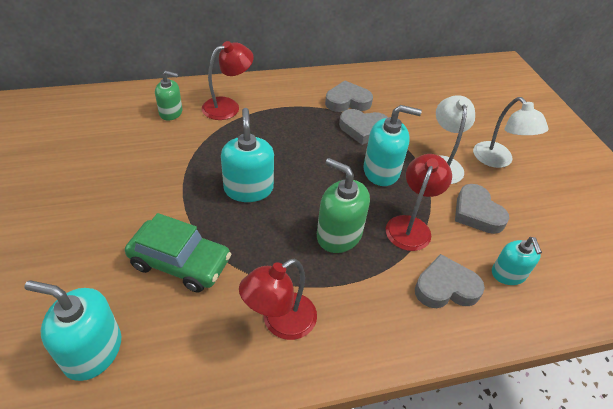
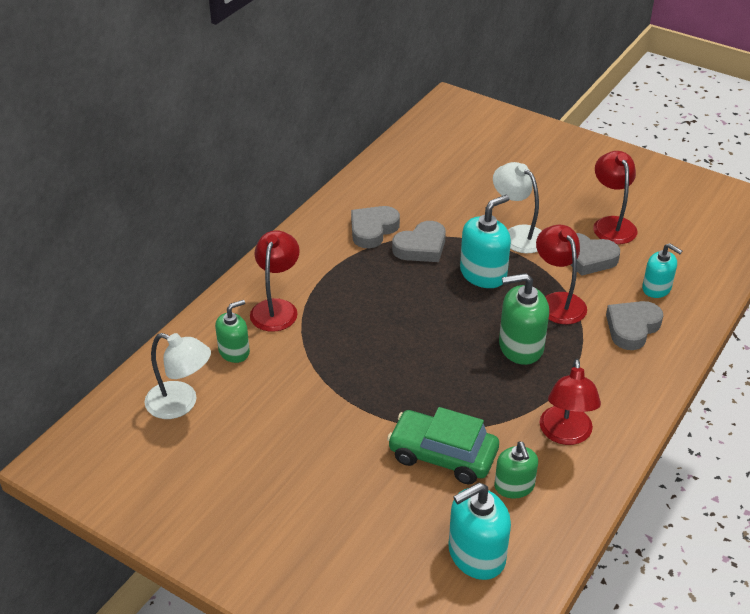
camera: 40 degrees left, 5 degrees down
(180, 262) = (442, 455): green car -> green car turned 135 degrees counterclockwise
(190, 326) = (514, 486): none -> green soap dispenser
(248, 189) = (406, 364): turquoise soap dispenser -> none
(498, 160) = (551, 203): white lamp -> white lamp (181, 404)
(529, 203) = (611, 224): none -> red lamp

